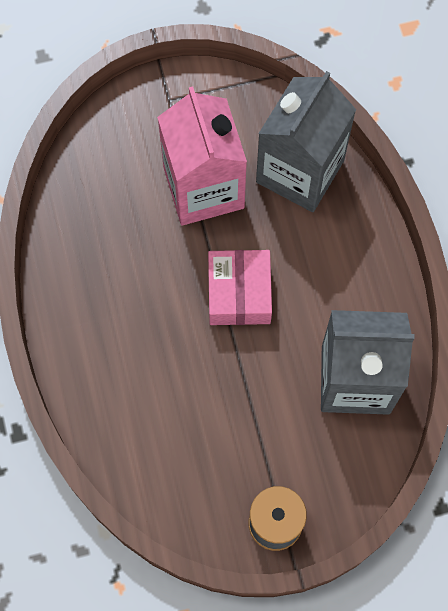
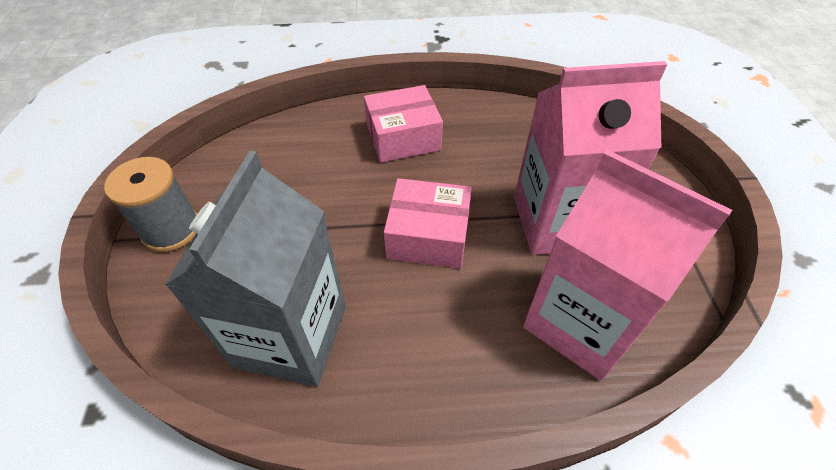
camera: 100 degrees right, 20 degrees down
(114, 338) = (403, 137): none -> pink box
(300, 171) = (581, 322): grey carton -> pink carton

